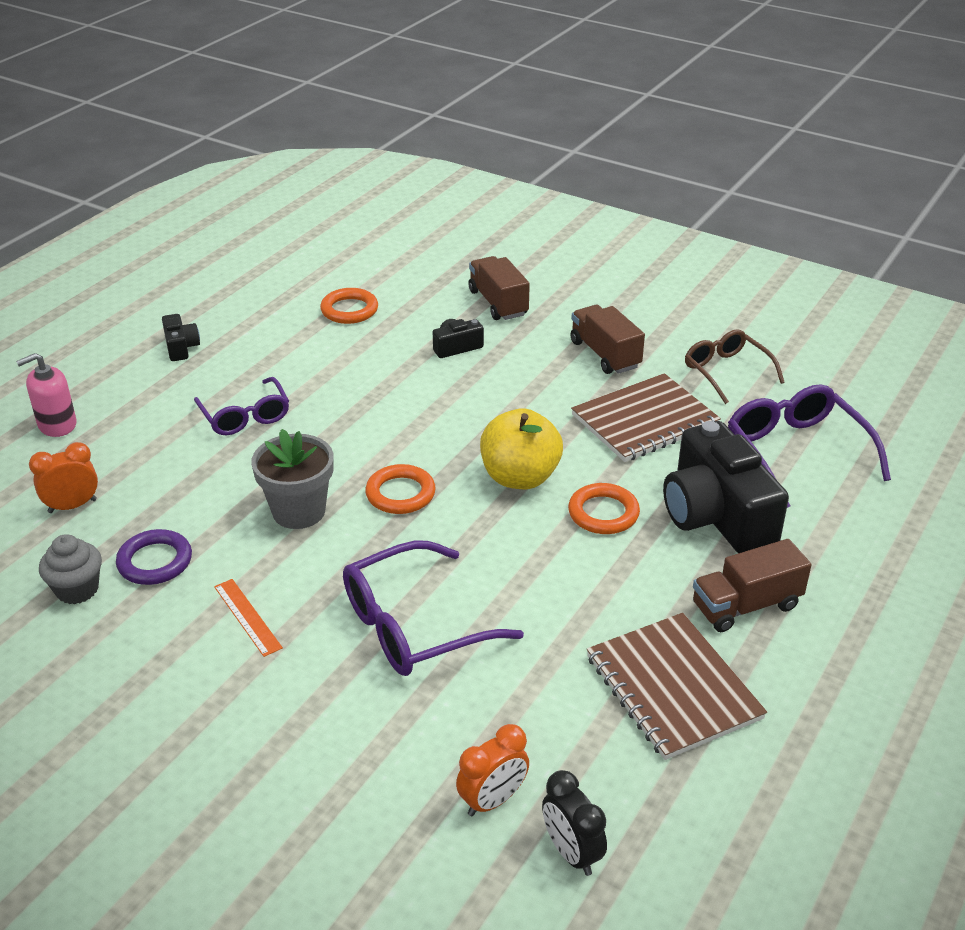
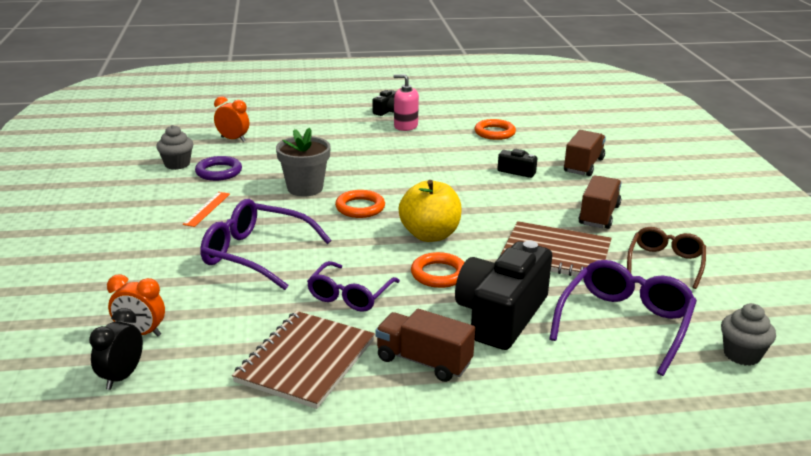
camera: 50 degrees right, 10 degrees down
(57, 424) = (285, 112): pink soap dispenser -> pink soap dispenser (405, 126)
(245, 416) = (359, 146): purple glasses -> purple glasses (350, 295)
(894, 422) = (742, 354): none -> grey cupcake

